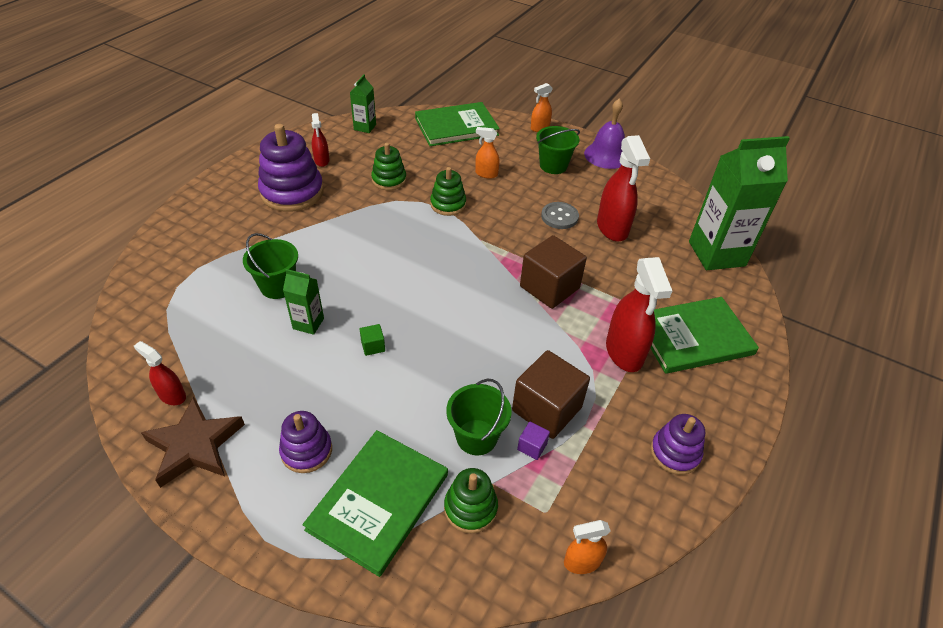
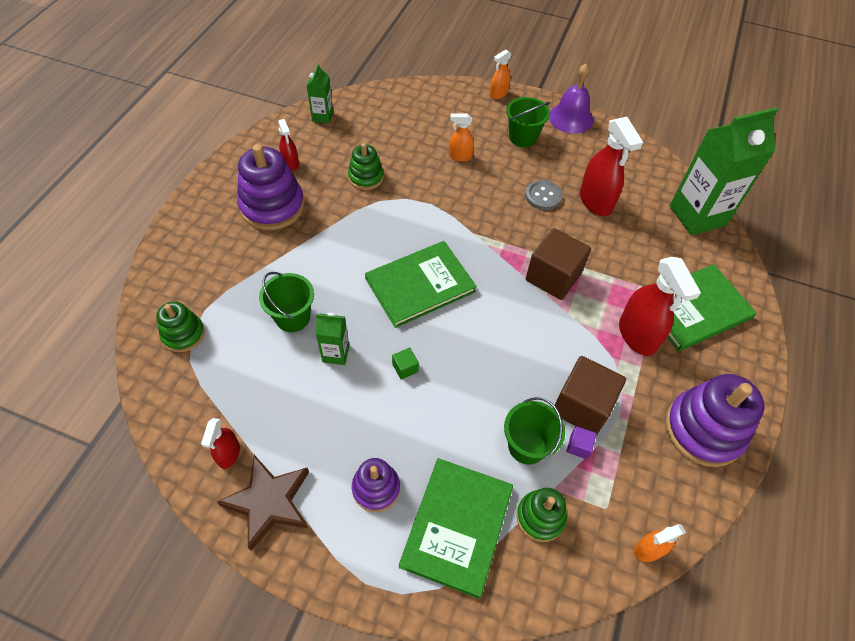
camera: 10 degrees left, 10 degrees up
(172, 395) = (229, 454): red spray bottle -> red spray bottle turned 105 degrees counterclockwise
(448, 204) = (432, 198): green stacking toy -> green stacking toy (183, 334)
(456, 127) = (415, 103): green book -> green book (420, 285)
(675, 453) = (703, 430): purple stacking toy -> purple stacking toy, size x1.74

